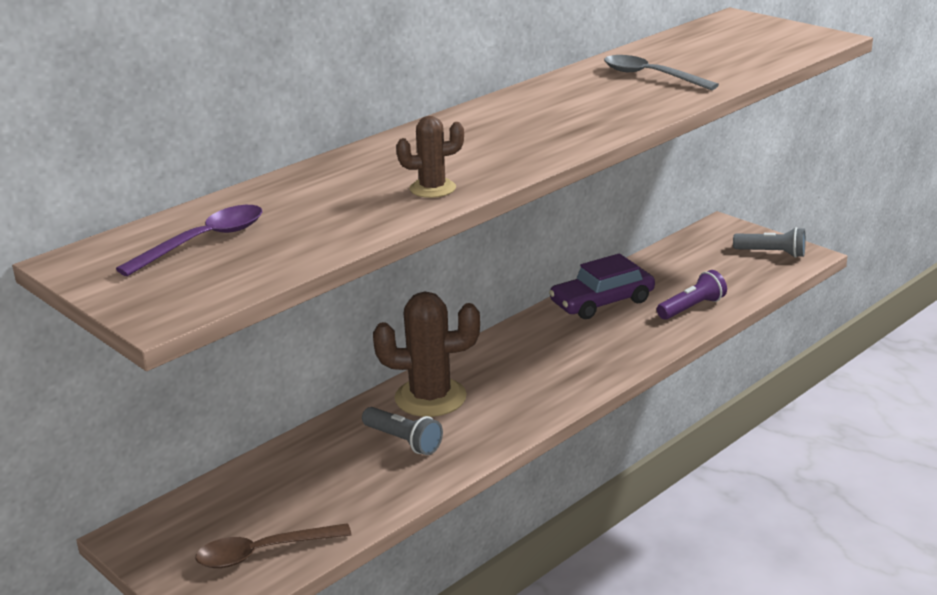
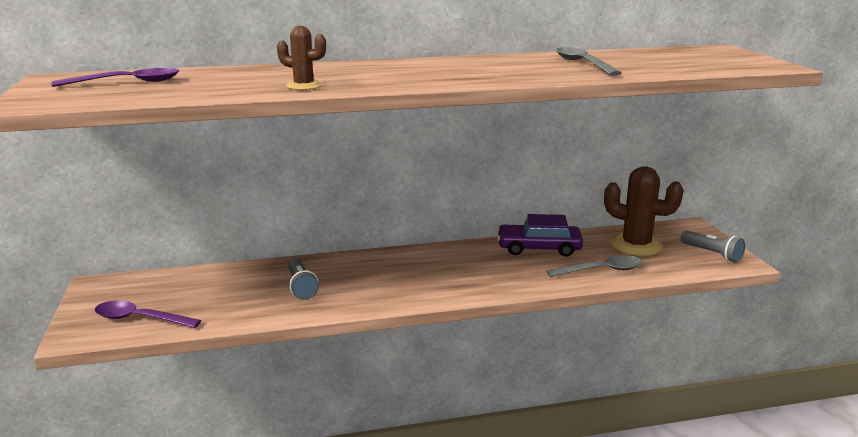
camera: 30 degrees right, 5 degrees down
(263, 553) = (139, 319): brown spoon -> purple spoon
(430, 398) = (351, 268): brown cactus -> brown cactus (636, 245)
(692, 308) = (601, 270): purple flashlight -> grey spoon

